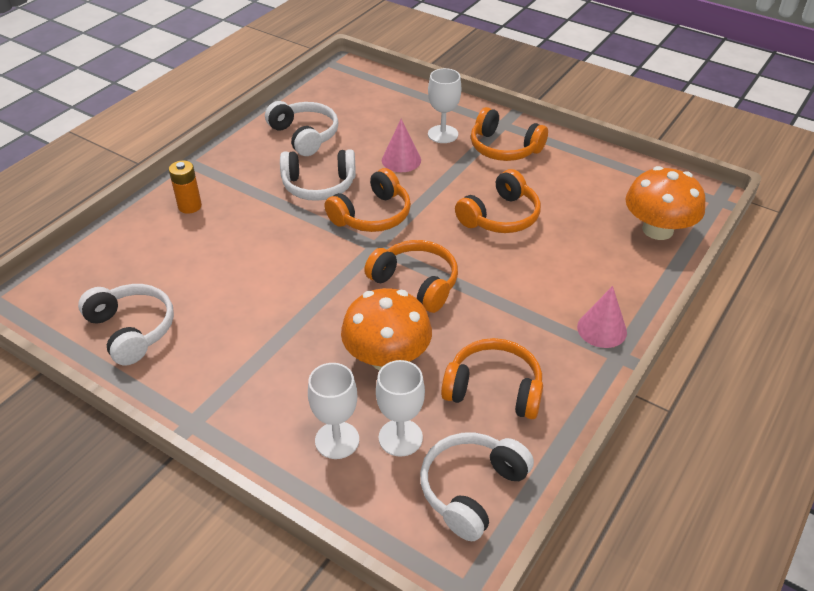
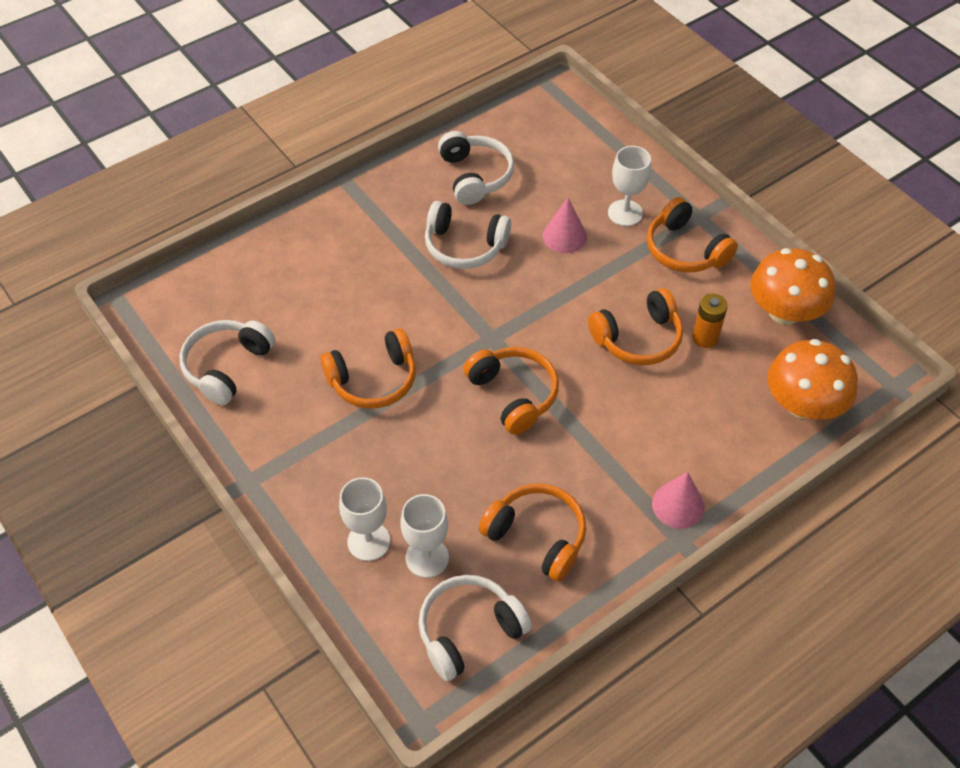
camera: 20 degrees right, 10 degrees up
(132, 330) = (227, 366): white headphones -> white headphones turned 135 degrees counterclockwise
(190, 206) = (327, 237): orange battery -> orange battery (705, 338)
(372, 215) = (504, 299): orange headphones -> orange headphones (373, 380)
(387, 357) = (450, 470): orange mushroom -> orange mushroom (784, 311)

